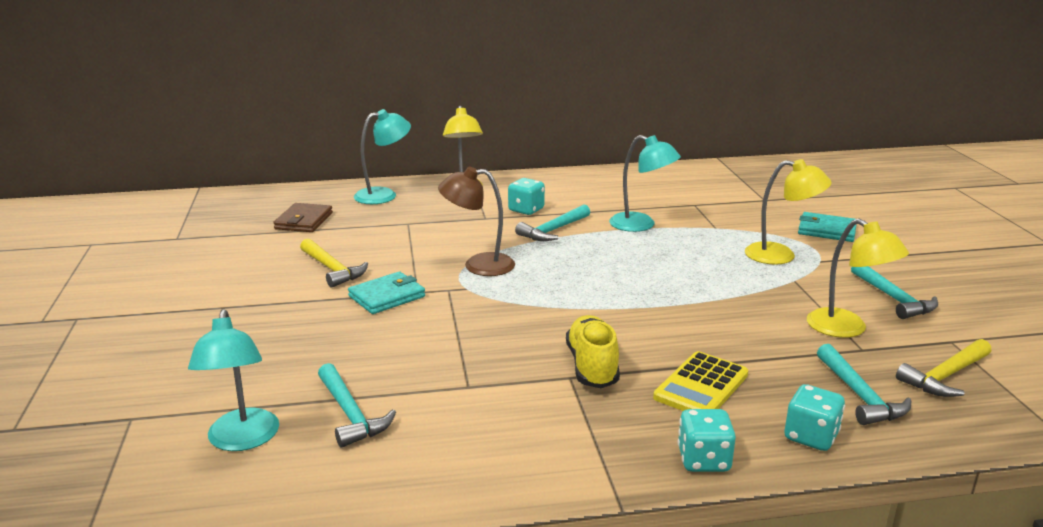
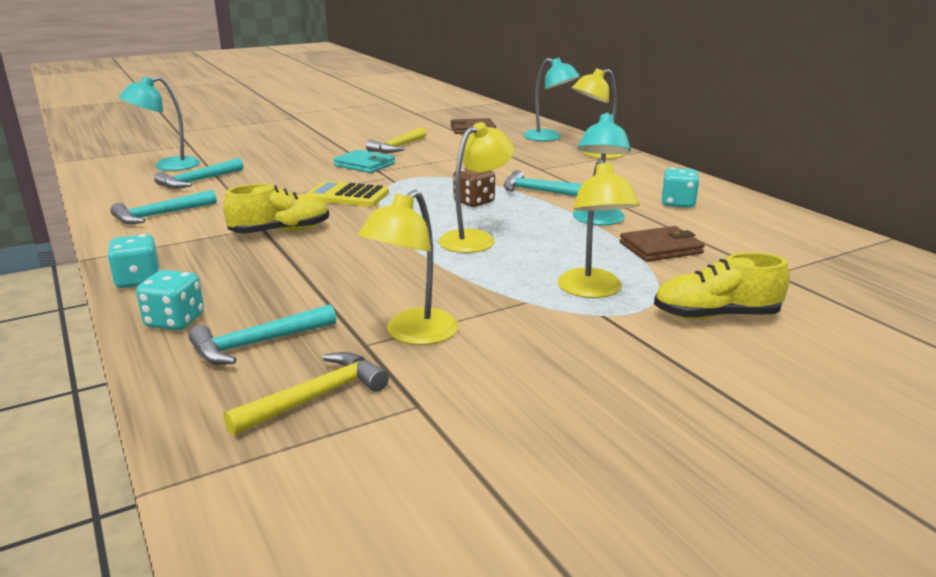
camera: 70 degrees right, 0 degrees up
(478, 265) = (440, 179): brown lamp -> none
(526, 210) = (577, 178): turquoise dice -> turquoise dice (677, 203)
(563, 261) = (474, 202): none -> brown dice
(660, 276) = (475, 239): none -> yellow lamp
(701, 386) = (258, 271): yellow calculator -> yellow calculator (347, 196)
(709, 218) = (660, 248): none -> brown wallet
(826, 230) = (716, 316): turquoise wallet -> yellow shoe
(893, 298) = (523, 364): turquoise hammer -> turquoise hammer (160, 215)
(945, 376) = (316, 397): yellow hammer -> yellow hammer turned 105 degrees clockwise

